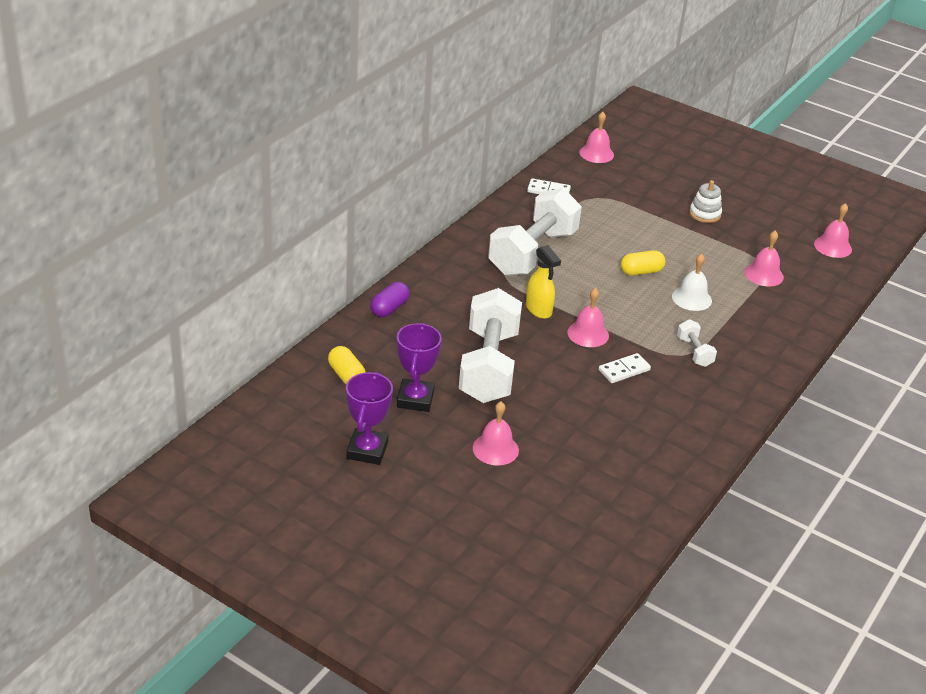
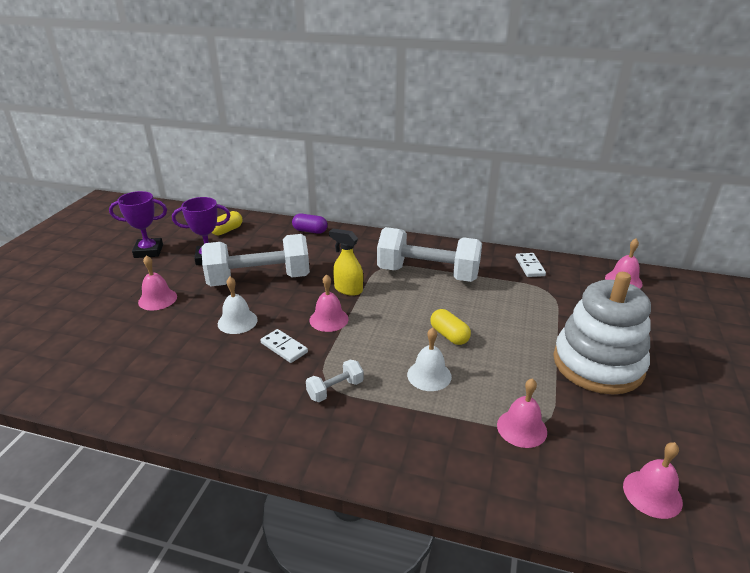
camera: 75 degrees right, 5 degrees down
(539, 310) = (348, 289): yellow spray bottle -> yellow spray bottle turned 75 degrees clockwise
(567, 394) = (237, 321): none -> white bell
(705, 214) = (598, 364): white stacking toy -> white stacking toy, size x2.34

